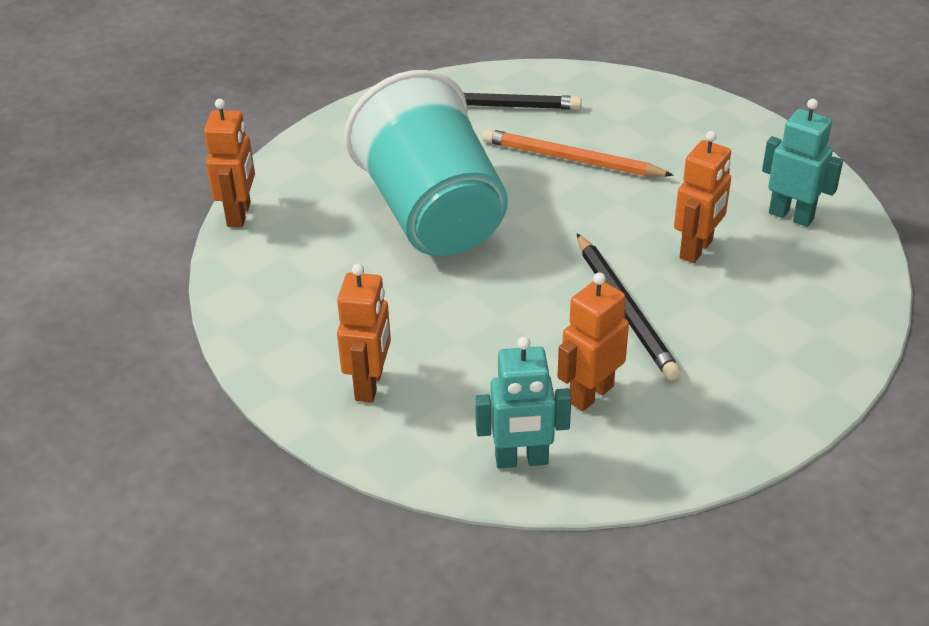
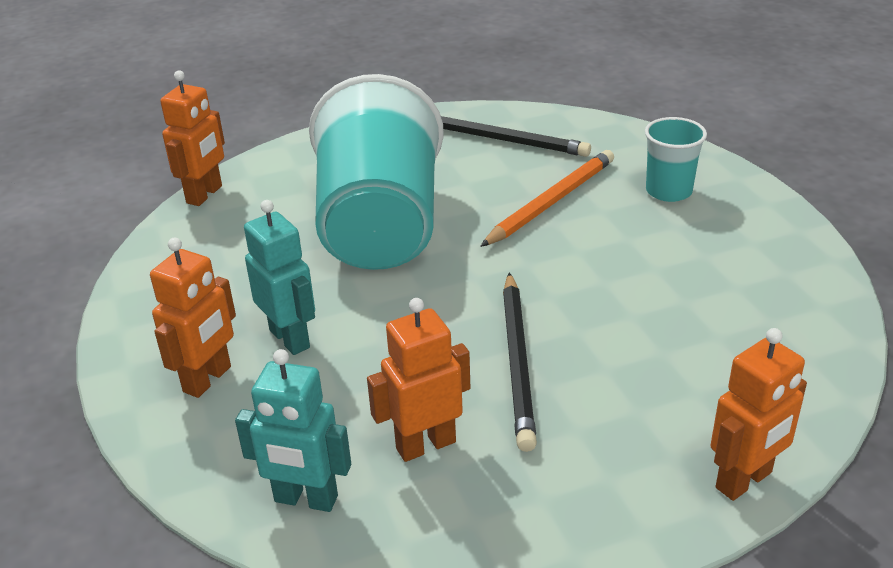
camera: 20 degrees right, 5 degrees down
(571, 160) = (551, 202): orange pencil -> orange pencil turned 90 degrees clockwise
(667, 130) = (668, 191): none -> turquoise cup
(696, 249) = (634, 315): orange robot -> orange robot (744, 481)
(791, 216) = (763, 301): turquoise robot -> turquoise robot (290, 338)

